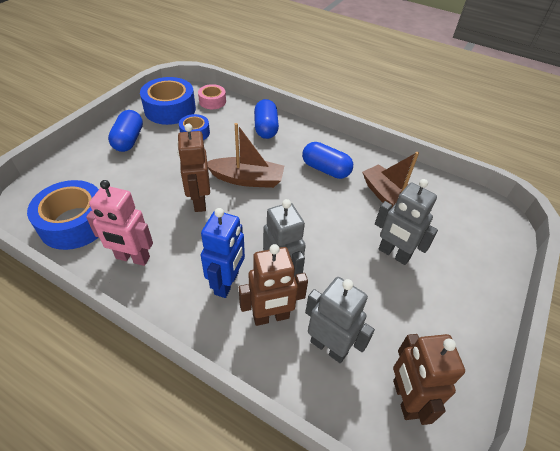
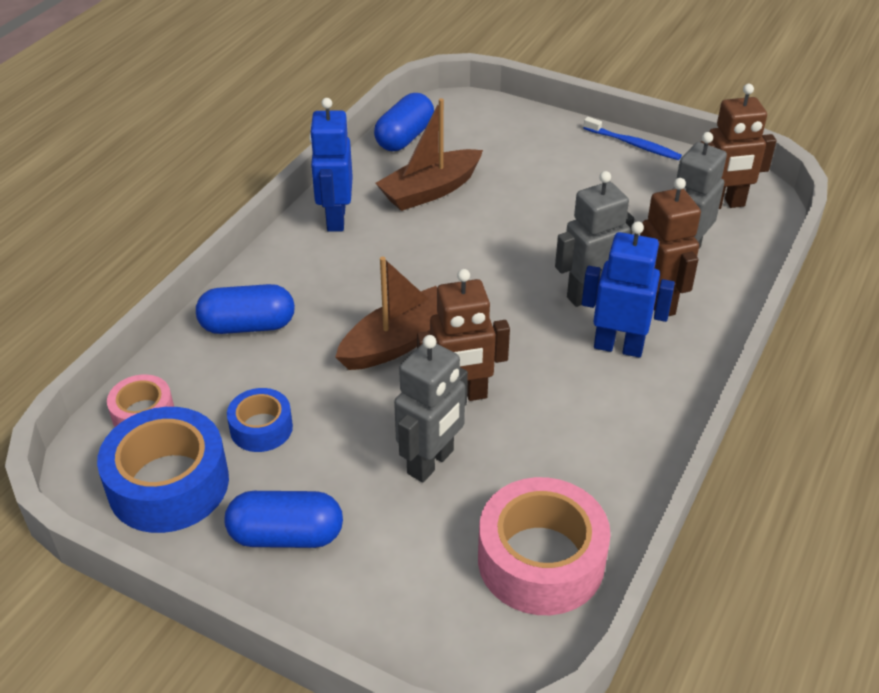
camera: 90 degrees left, 5 degrees down
(74, 223) = (541, 560): blue tape -> pink tape
(132, 258) = (600, 459): pink robot -> none
(247, 179) = (398, 342): brown boat -> brown boat turned 45 degrees clockwise
(325, 169) = (366, 252): blue capsule -> blue capsule (404, 137)
(356, 158) = (335, 219): none -> blue robot
(393, 254) = (531, 196): grey robot -> grey robot (431, 462)
(485, 338) = (634, 144): none -> blue toothbrush

